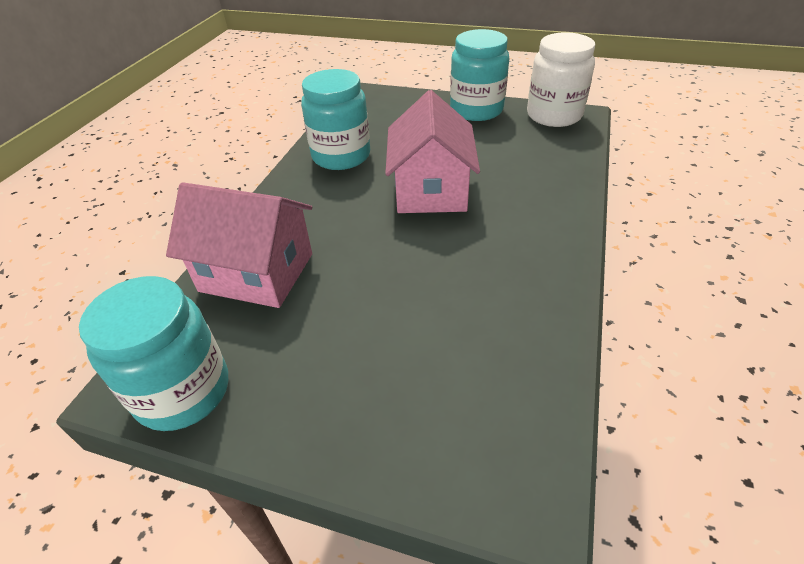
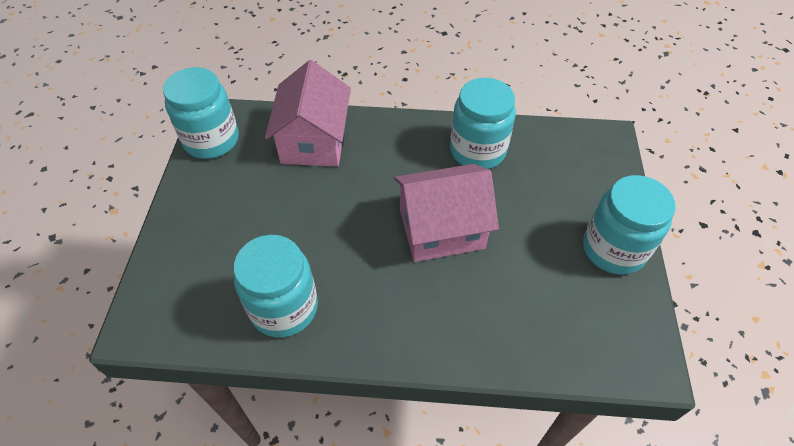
camera: 75 degrees right, 10 degrees up
(512, 318) = (284, 308): none -> turquoise jar
(554, 115) = (635, 333): white jar -> none

